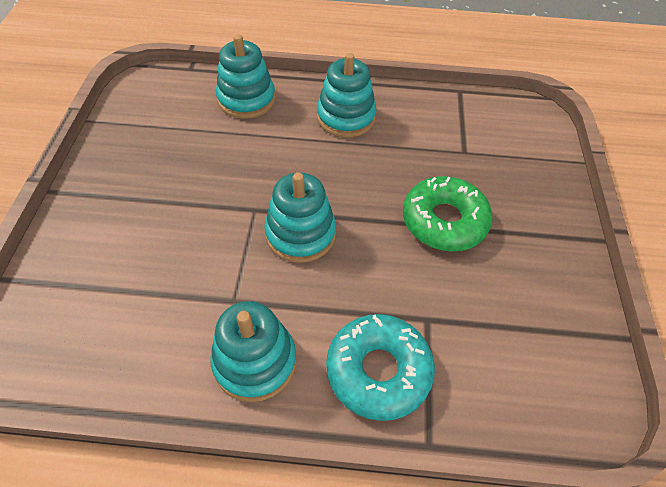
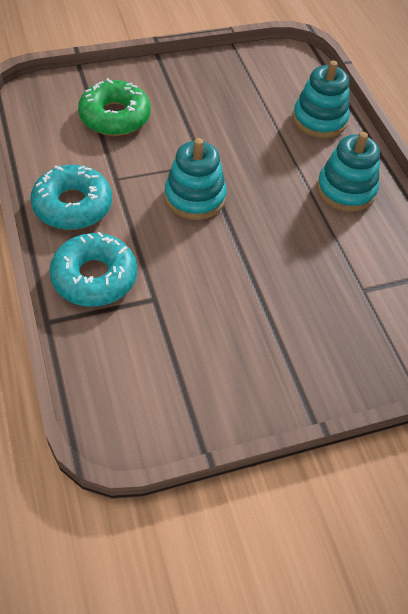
camera: 65 degrees right, 0 degrees up
(255, 361) = (73, 205): turquoise stacking toy -> turquoise donut
(444, 221) = (264, 290): green donut -> green donut (115, 116)

